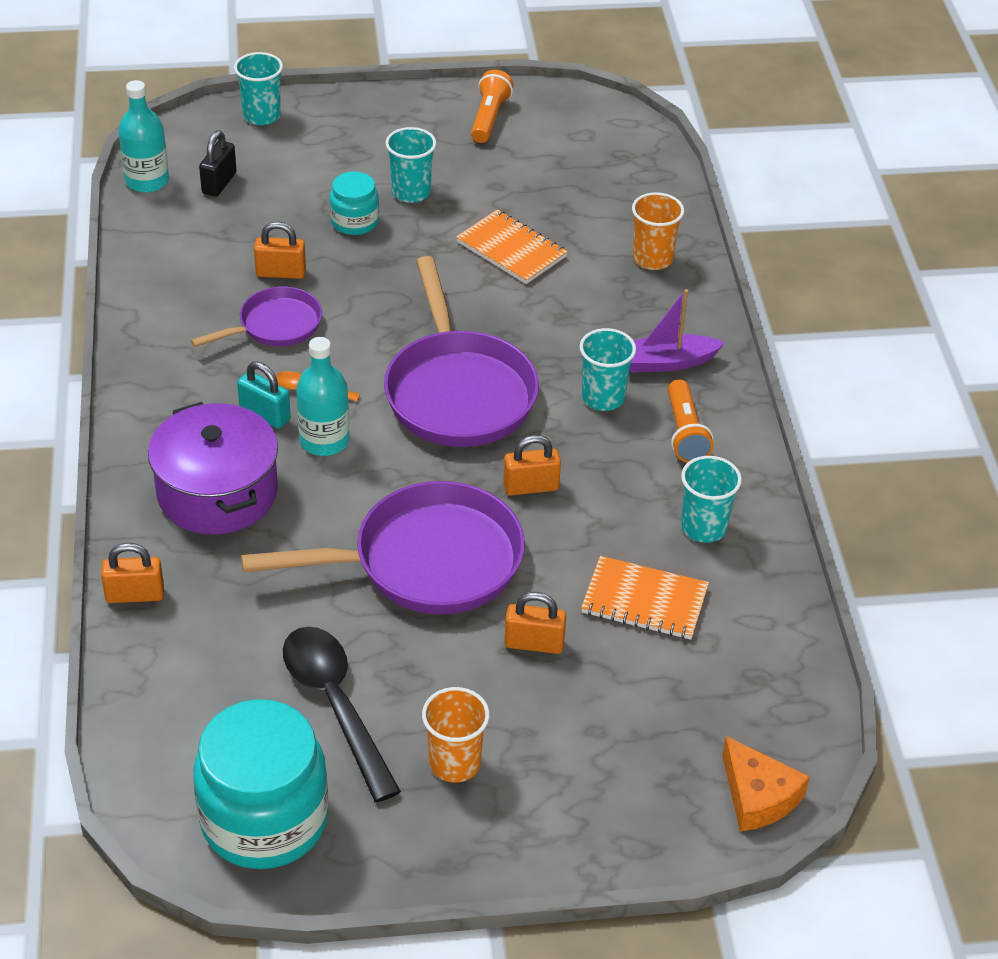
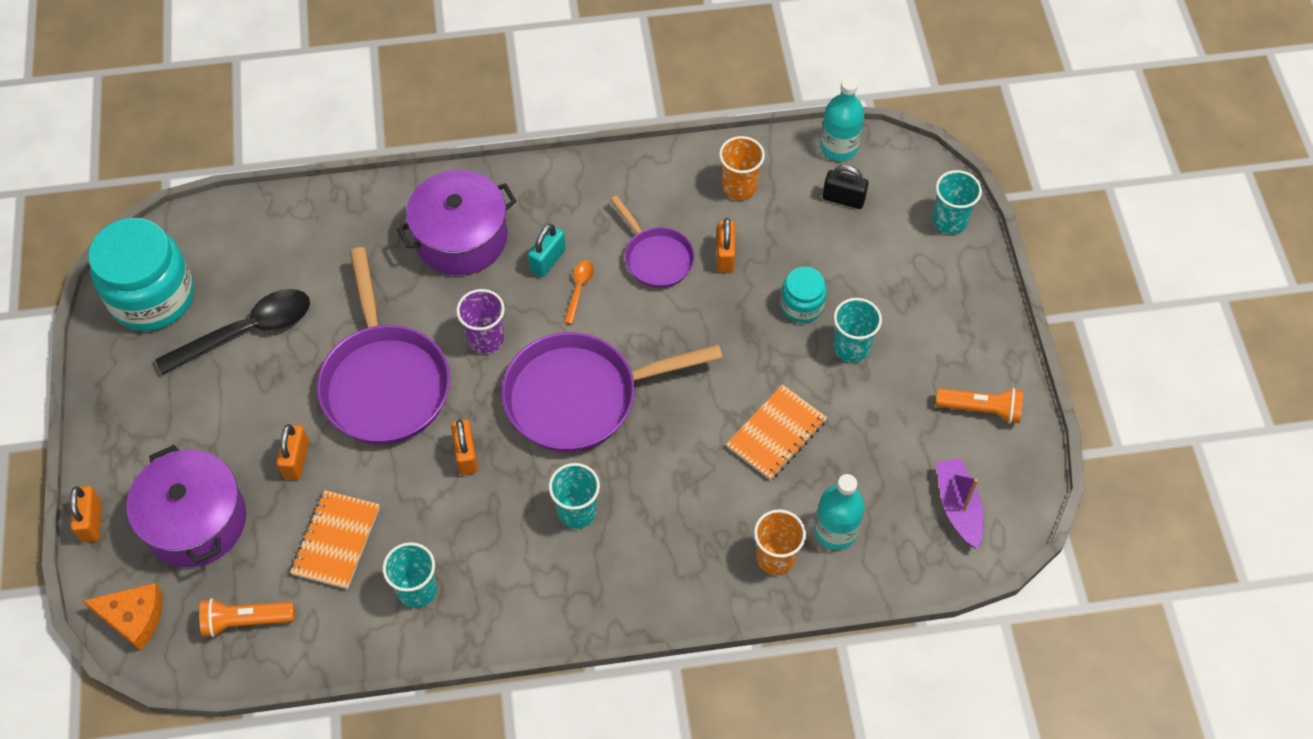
camera: 90 degrees right, 15 degrees up
(135, 595) = (359, 199): orange padlock -> orange padlock (92, 521)
(324, 441) = (518, 303): turquoise bottle -> turquoise bottle (835, 531)
(372, 470) = (486, 339): none -> purple cup
(454, 763) = (187, 409): orange cup -> orange cup (739, 187)
(621, 742) = (195, 521): none -> purple pot
(666, 362) = (626, 565): purple boat -> purple boat (958, 507)
(685, 433) = (533, 579): orange flashlight -> orange flashlight (246, 621)
(758, 796) = (134, 618): orange cheese -> orange cheese turned 135 degrees counterclockwise

